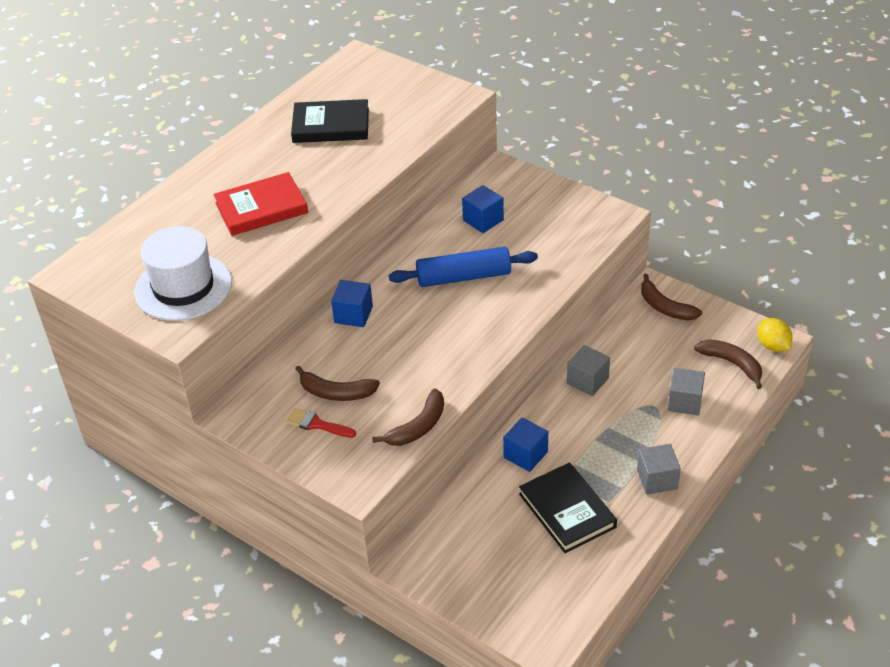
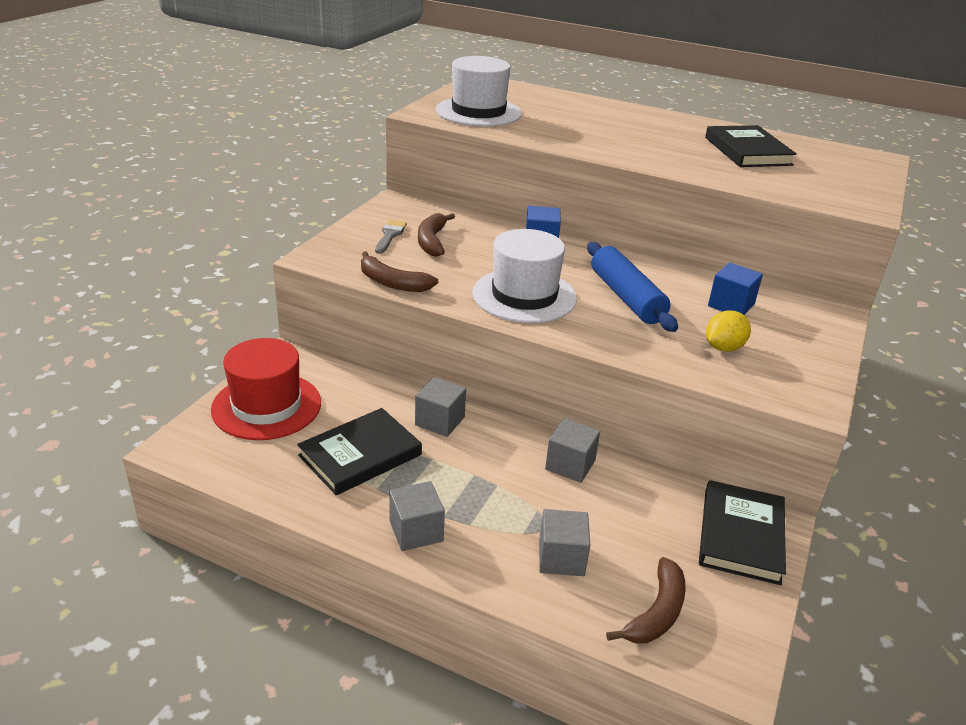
camera: 75 degrees right, 10 degrees down
(261, 208) = (598, 131): red book -> none
(317, 424) = (390, 235): red brush -> grey brush
(453, 339) = (524, 296): none -> white hat
(491, 579) = (266, 406): none -> red hat
(525, 455) = (440, 421): blue cube -> grey cube
(665, 307) = (741, 535): brown banana -> black book
(772, 346) = (719, 667): yellow lemon -> yellow lemon (723, 348)

